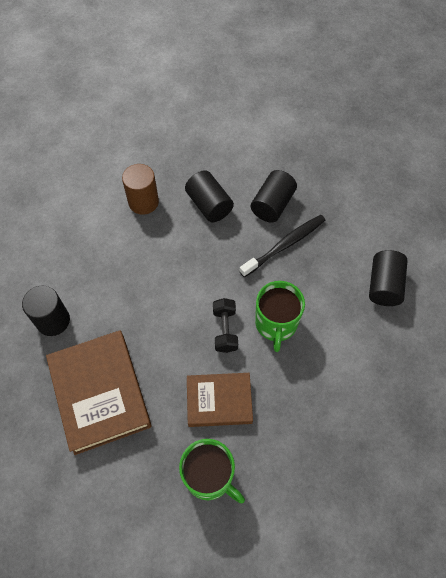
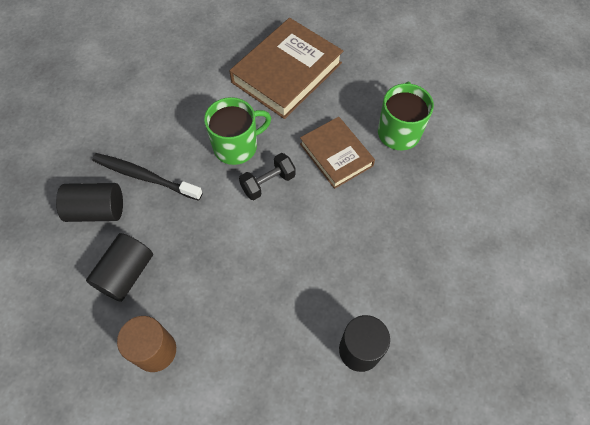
camera: 120 degrees left, 0 degrees up
(100, 393) = (397, 253): brown book -> brown book (287, 73)
(384, 285) = (150, 84): black cylinder -> none

